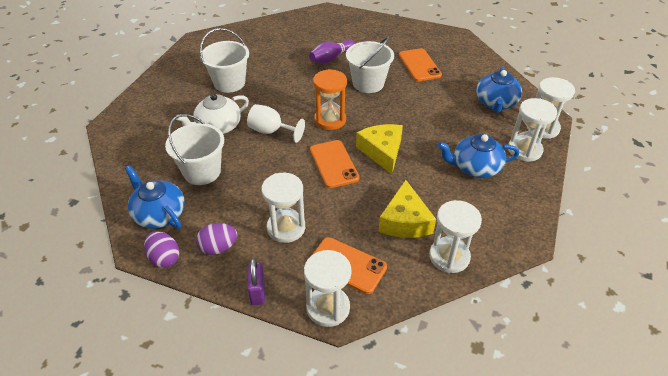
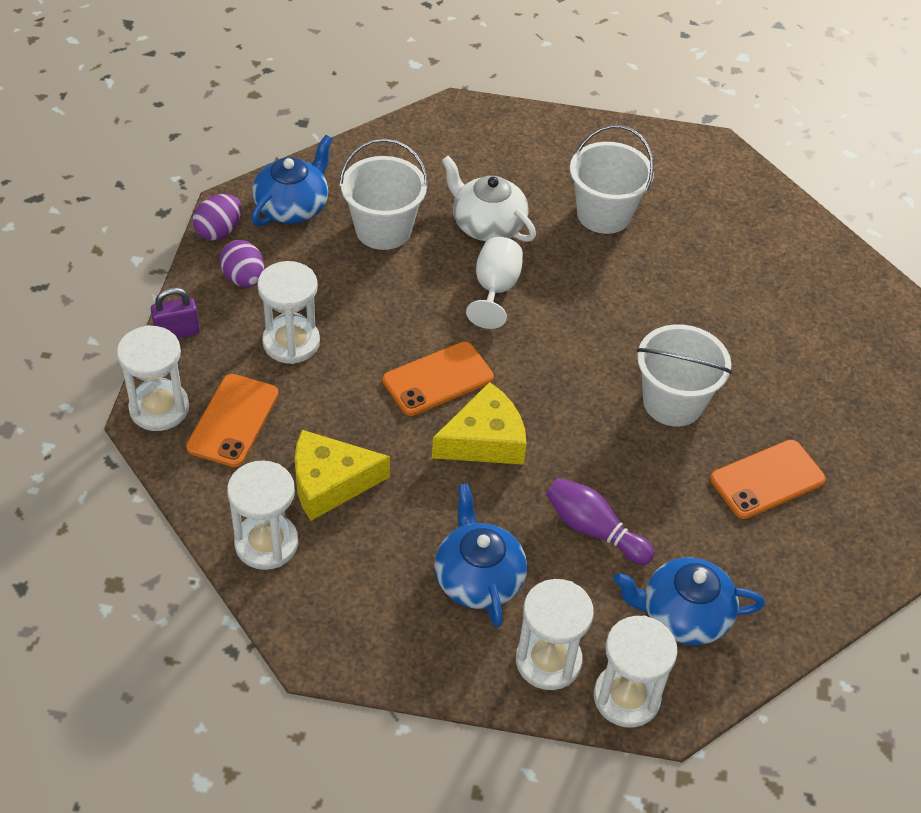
camera: 75 degrees right, 5 degrees up
(330, 120) = (547, 360): orange hourglass -> none
(331, 58) = (733, 338): purple bowling pin -> purple bowling pin (594, 530)

